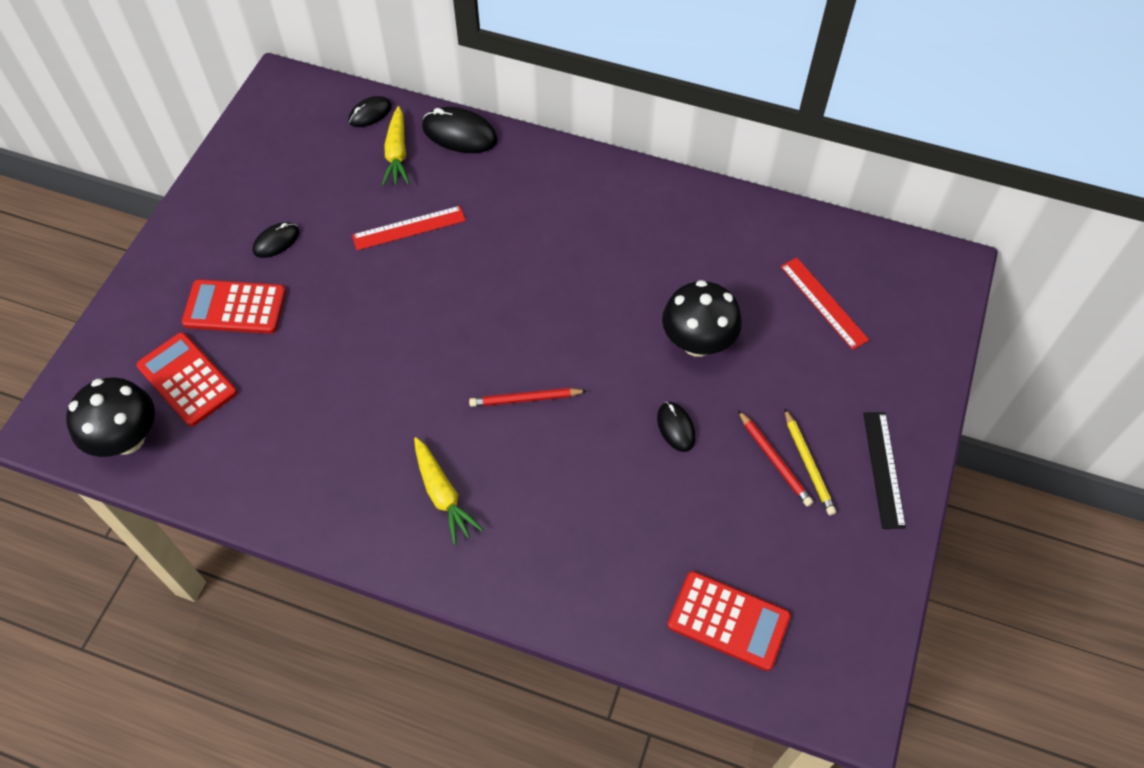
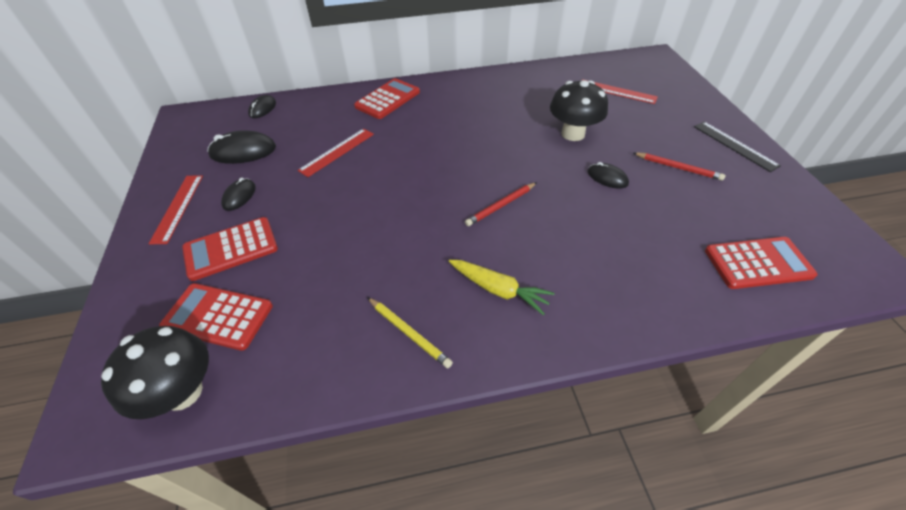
camera: 30 degrees left, 10 degrees down
(213, 226) = (177, 208): none -> red ruler
(397, 153) = (297, 120): yellow carrot -> none
(459, 134) = (333, 98): black mouse -> black mouse (243, 151)
(521, 169) = (388, 99): none -> red calculator
(808, 464) = (697, 161): yellow pencil -> yellow pencil (409, 333)

